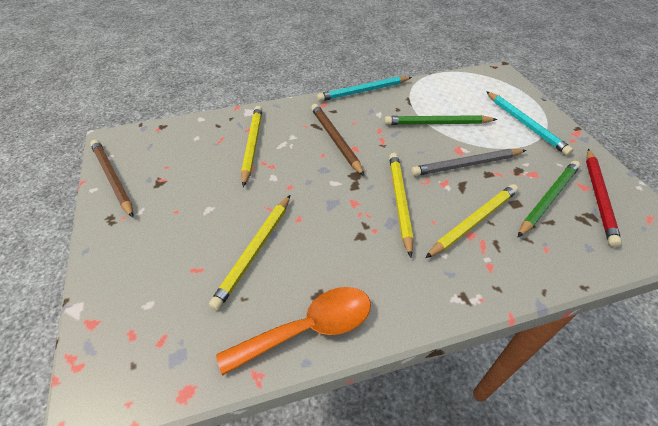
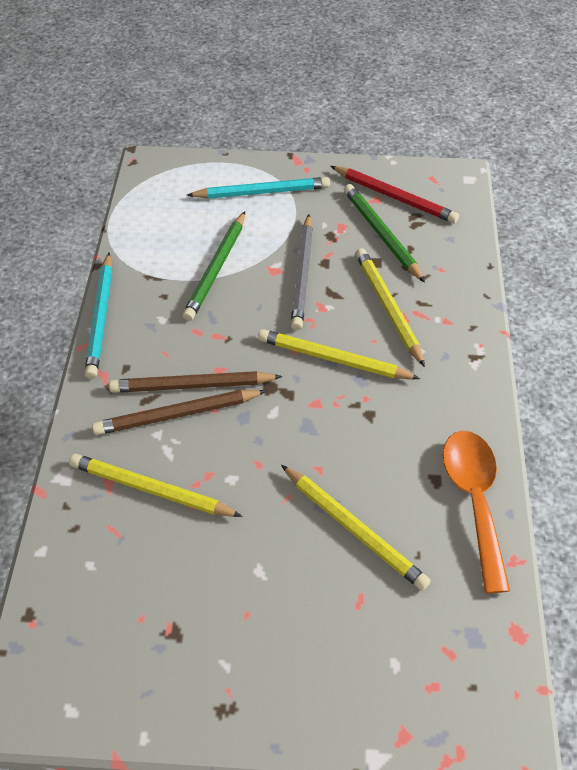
camera: 70 degrees left, 5 degrees up
(112, 178) = (132, 704): brown pencil -> brown pencil (177, 415)

